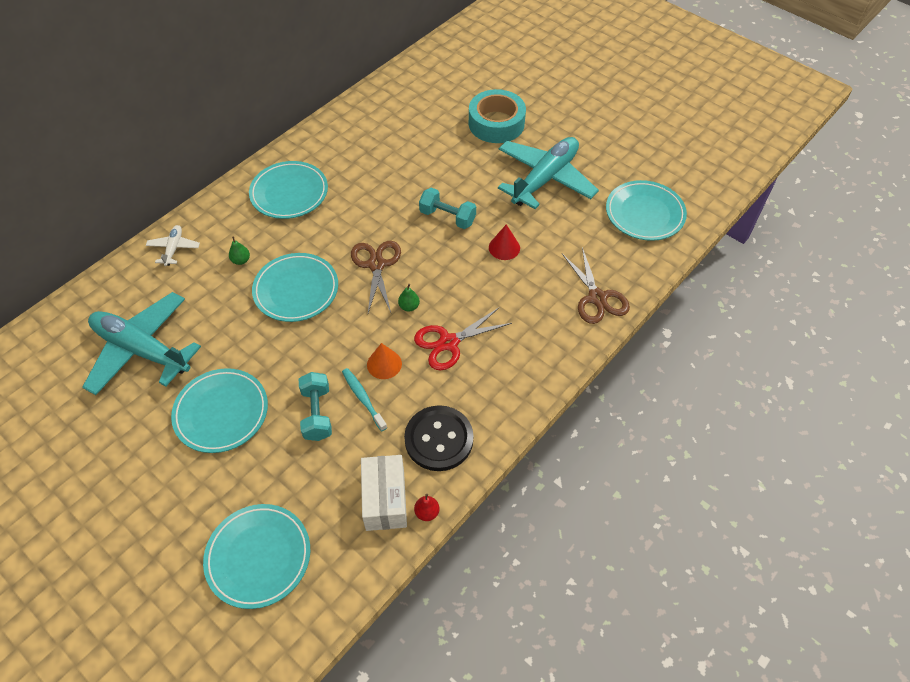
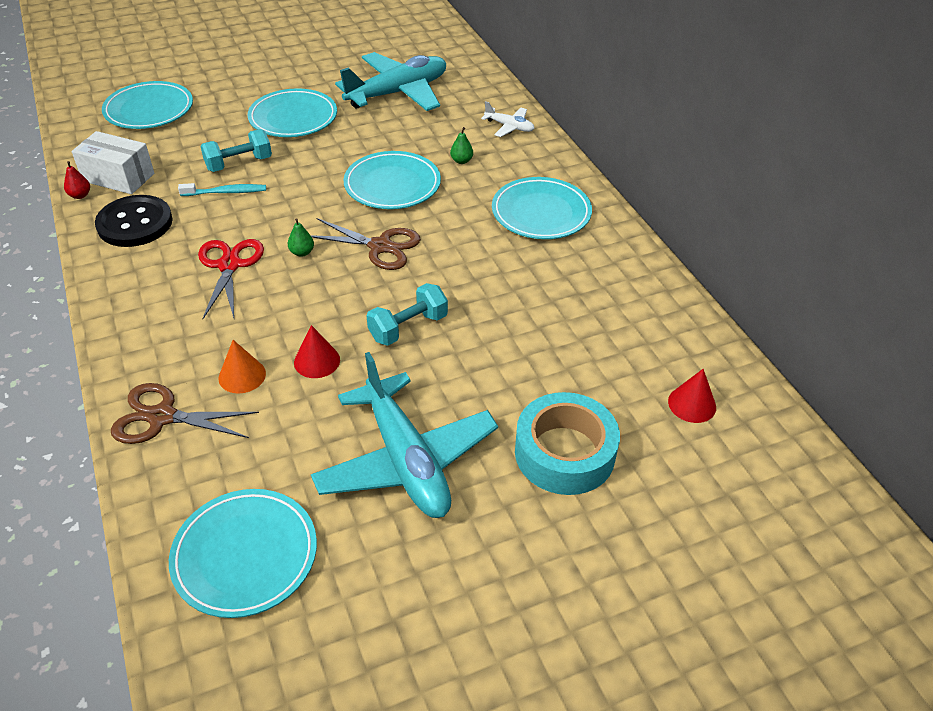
camera: 115 degrees right, 10 degrees down
(317, 413) = (239, 163): turquoise dumbbell -> turquoise dumbbell turned 45 degrees counterclockwise
(384, 364) = (249, 215): orange cone -> orange cone (242, 375)
(430, 88) = (692, 404): none -> red cone

